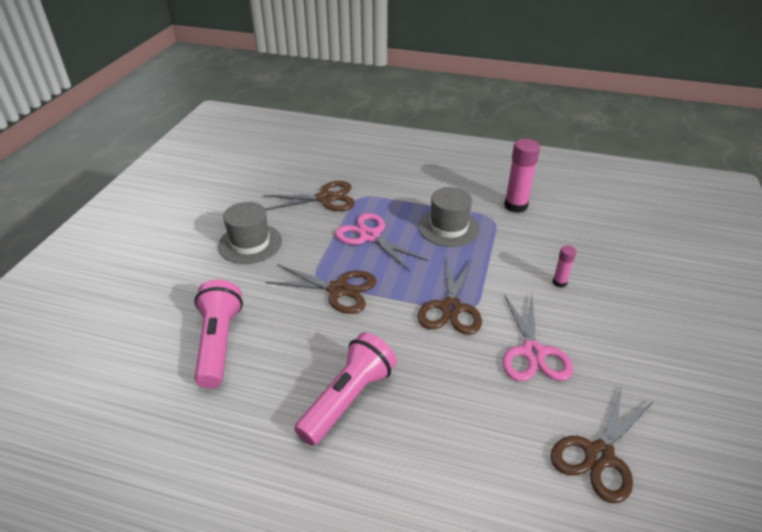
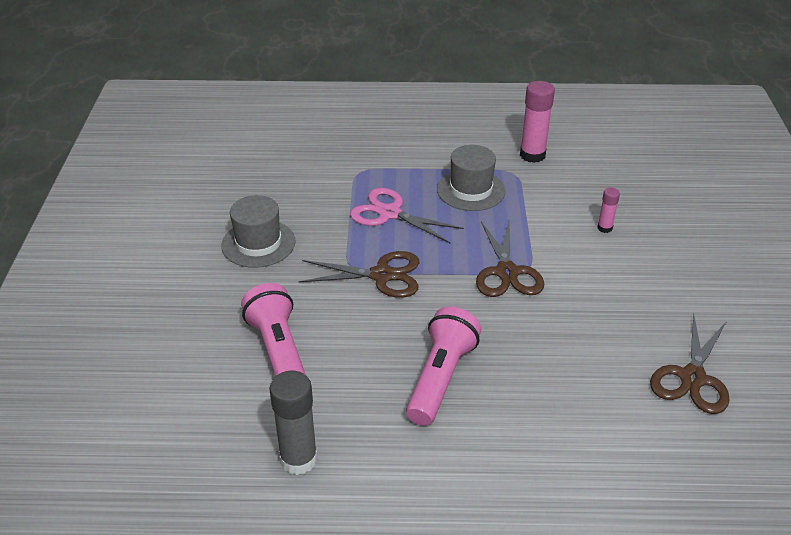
camera: 15 degrees left, 0 degrees up
(184, 451) = (298, 459): none -> grey glue stick
(325, 198) = (320, 179): brown scissors -> none
(532, 353) = (602, 300): pink scissors -> none

